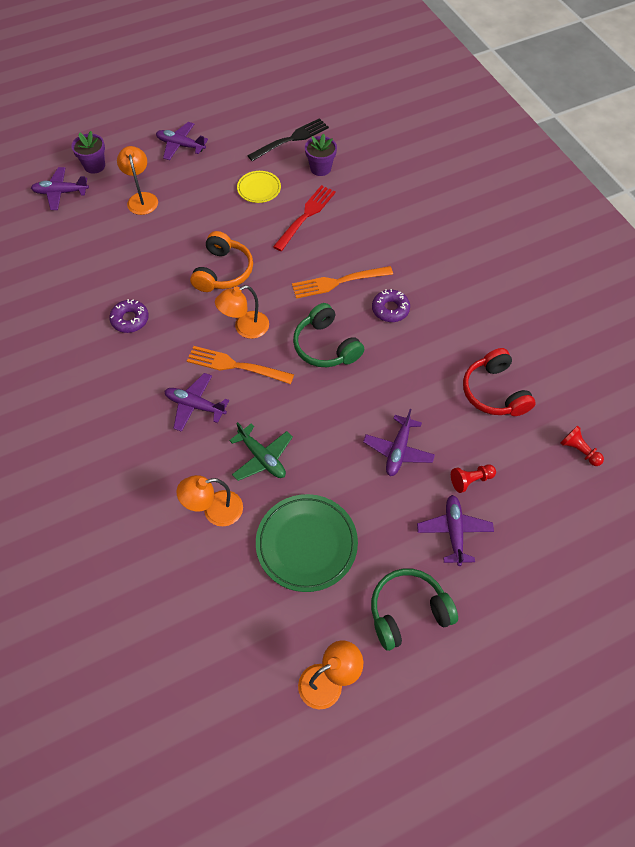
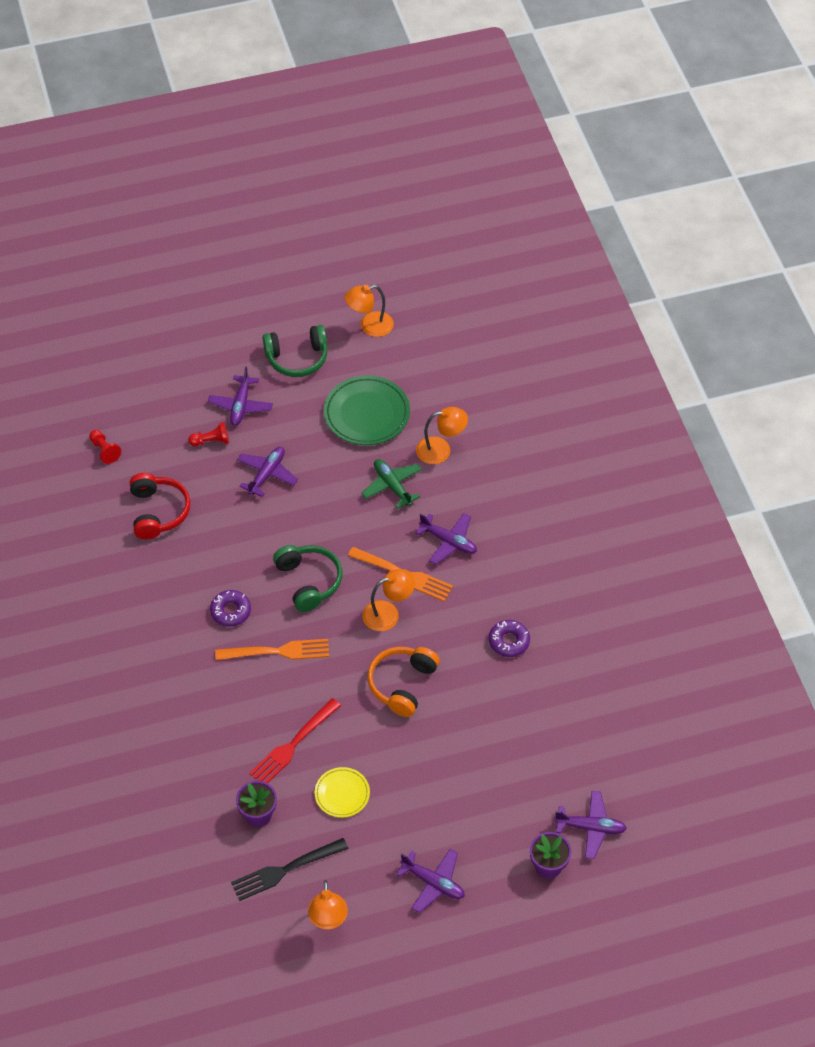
camera: 170 degrees left, 5 degrees down
(141, 198) = (489, 802): orange lamp -> orange lamp (328, 919)

